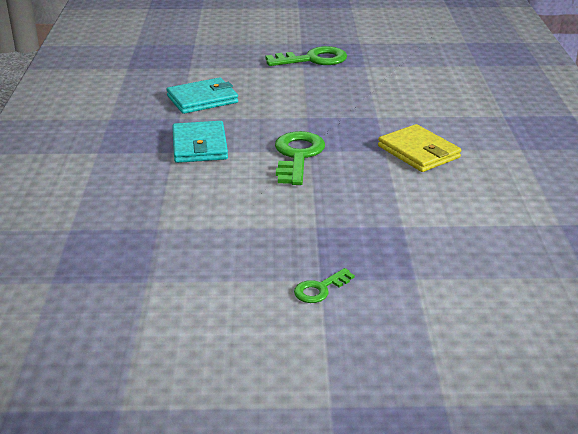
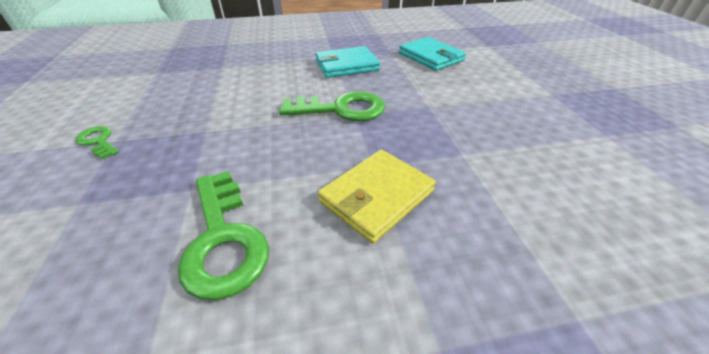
camera: 80 degrees right, 10 degrees up
(313, 59) = (579, 98): green key -> green key (223, 240)

